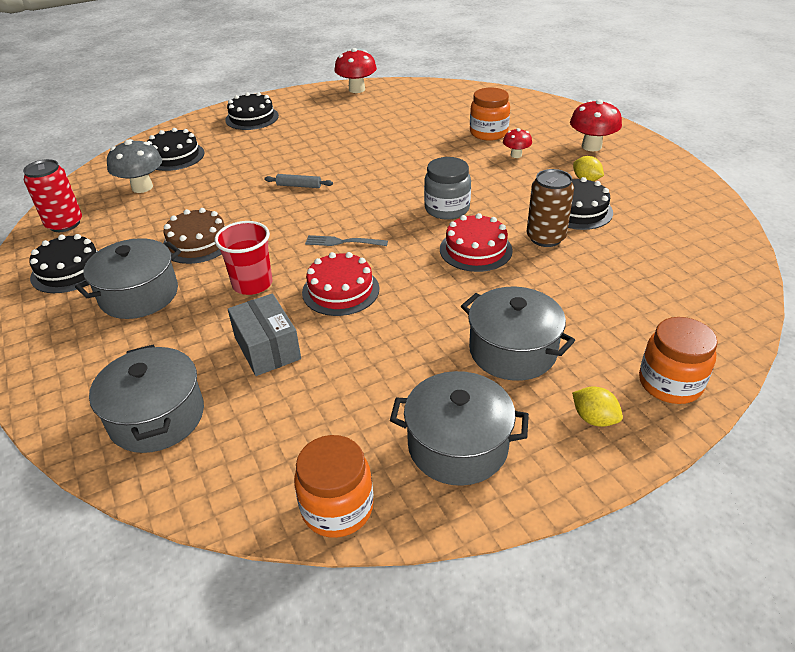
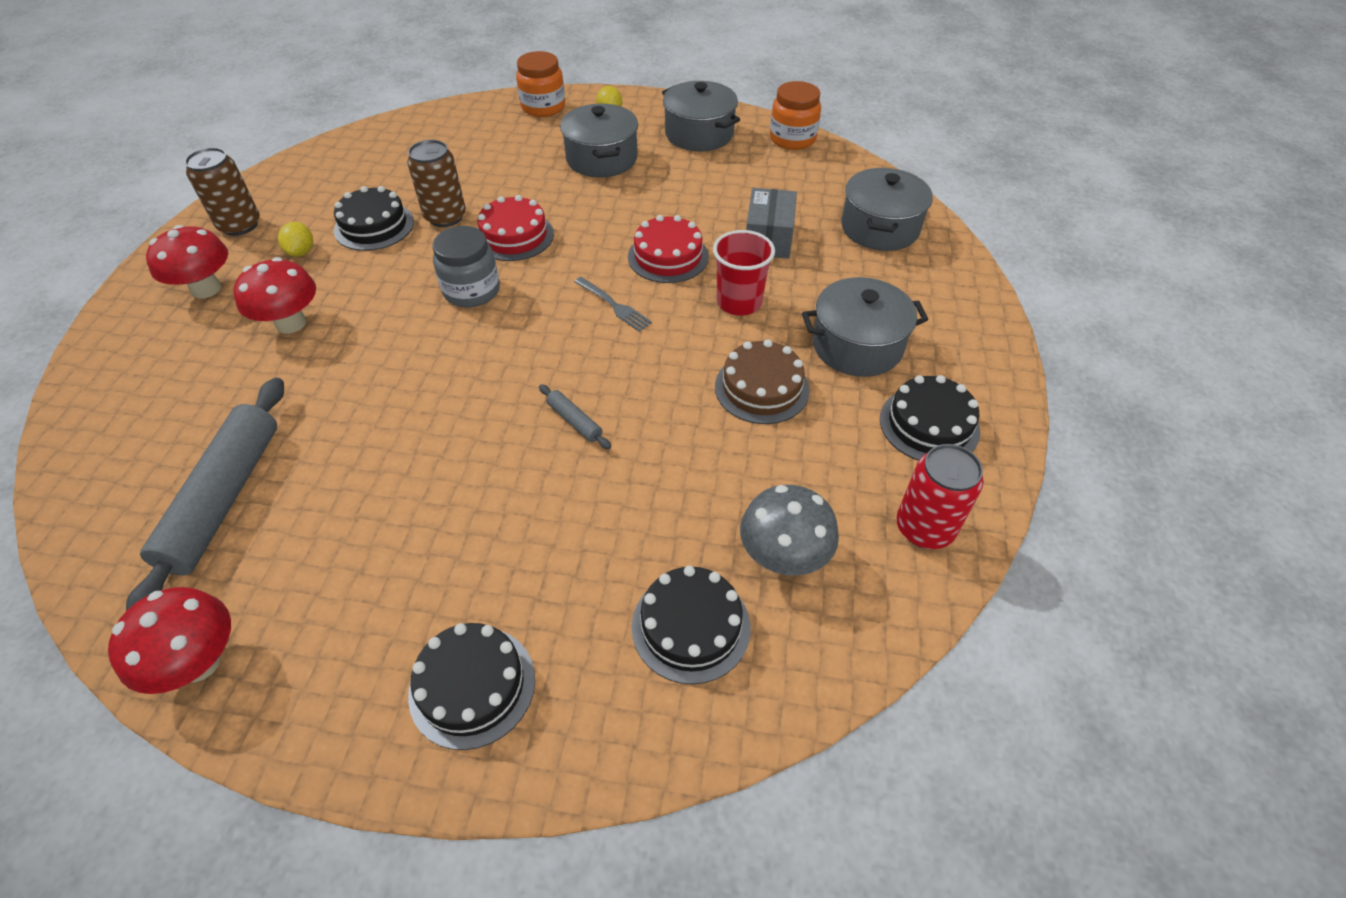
camera: 145 degrees left, 10 degrees up
(421, 110) = (225, 499): none -> grey rolling pin
(488, 133) = (245, 381): orange jar -> none
(516, 155) = (291, 323): red mushroom -> red mushroom, size x1.73
(654, 174) = (240, 225): none -> brown can

